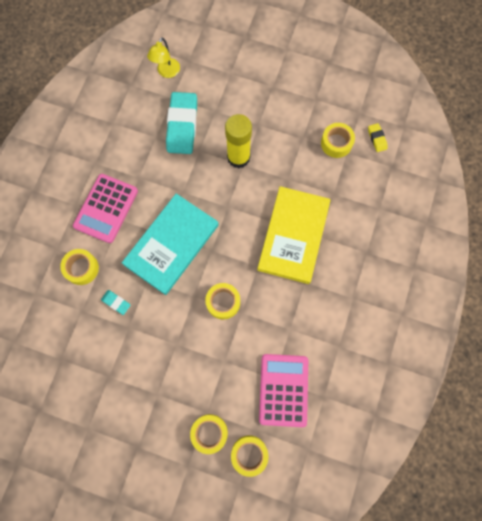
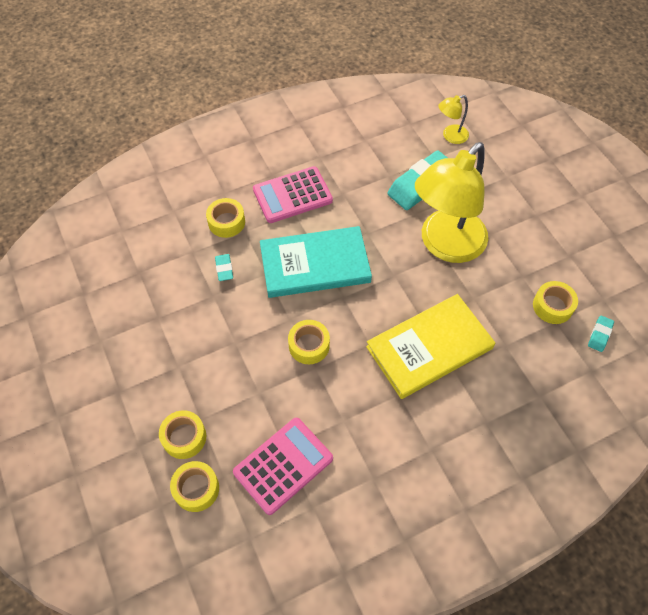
camera: 45 degrees right, 15 degrees down
(238, 157) = (445, 245): yellow glue stick -> yellow lamp
(377, 139) = (599, 335): yellow eraser -> turquoise eraser

